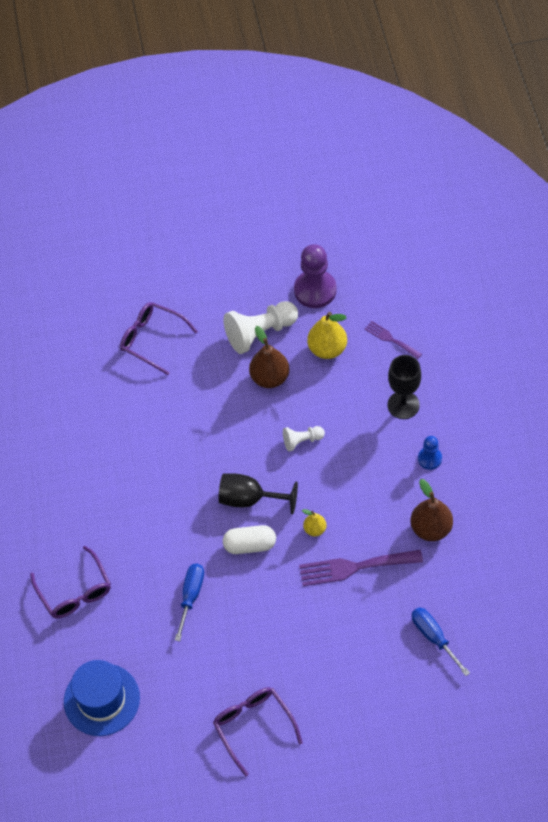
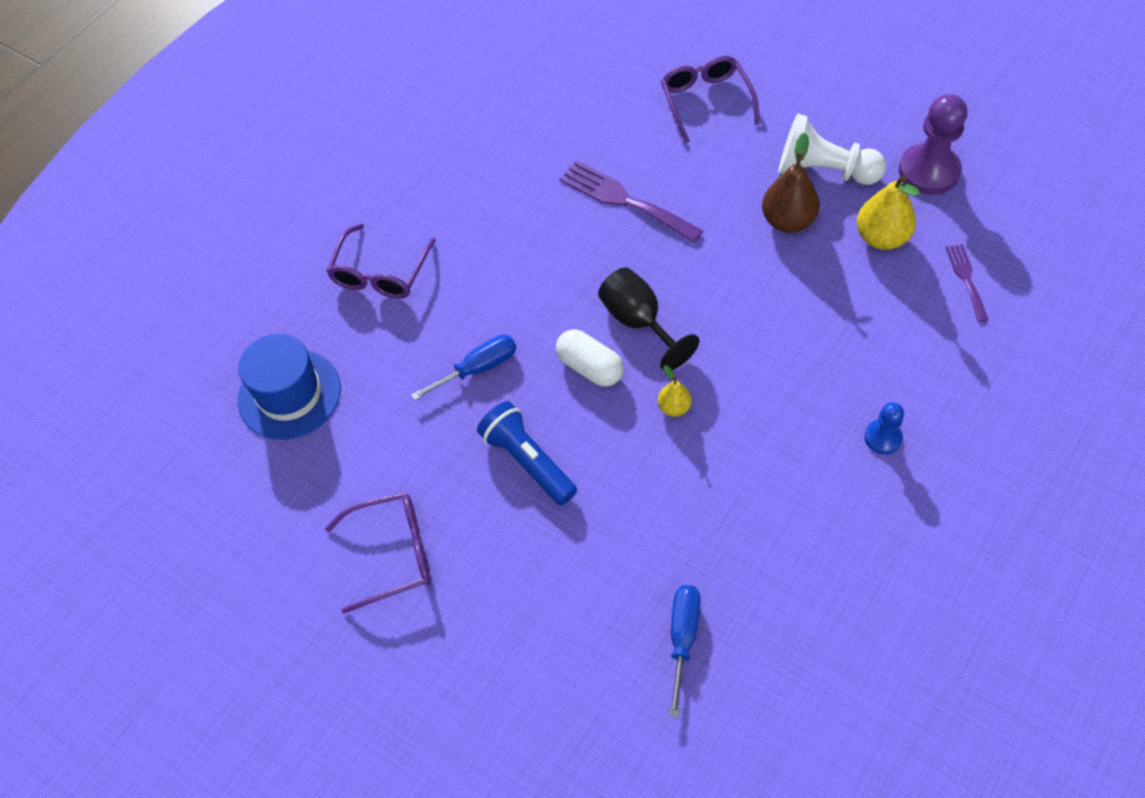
camera: 45 degrees right, 0 degrees up
(253, 726) = (393, 554): purple glasses -> purple glasses turned 60 degrees clockwise
(270, 621) = (527, 461): none -> blue flashlight
(302, 441) = (756, 308): white pawn -> none
(354, 567) = (674, 482): purple fork -> purple fork (624, 200)
(403, 405) = (910, 357): black goblet -> none
(431, 528) = (805, 514): brown pear -> none

